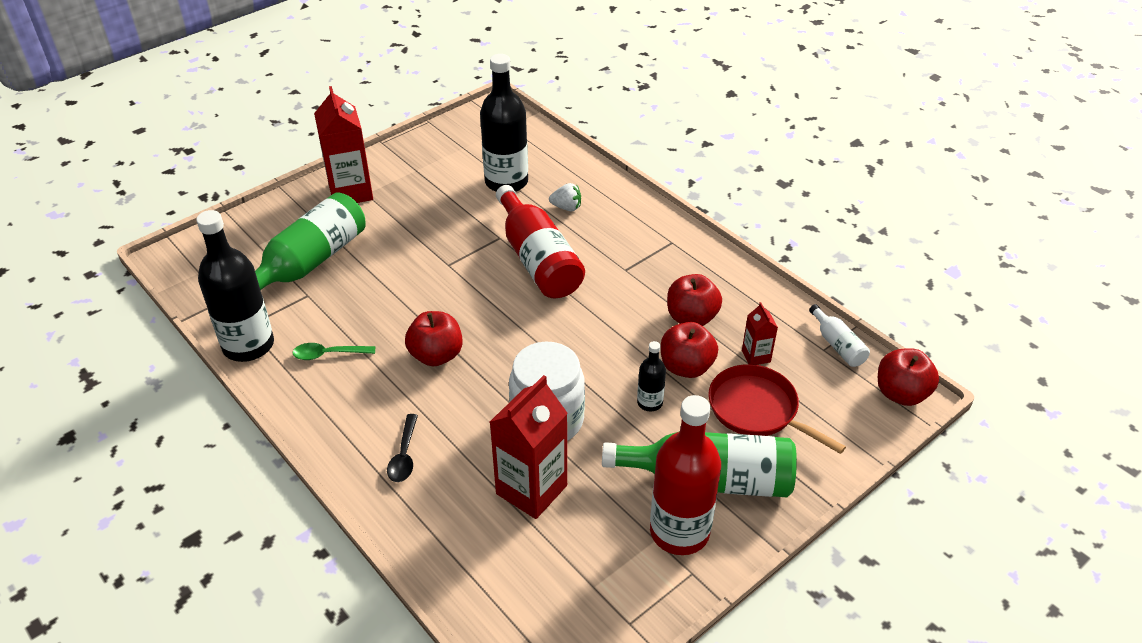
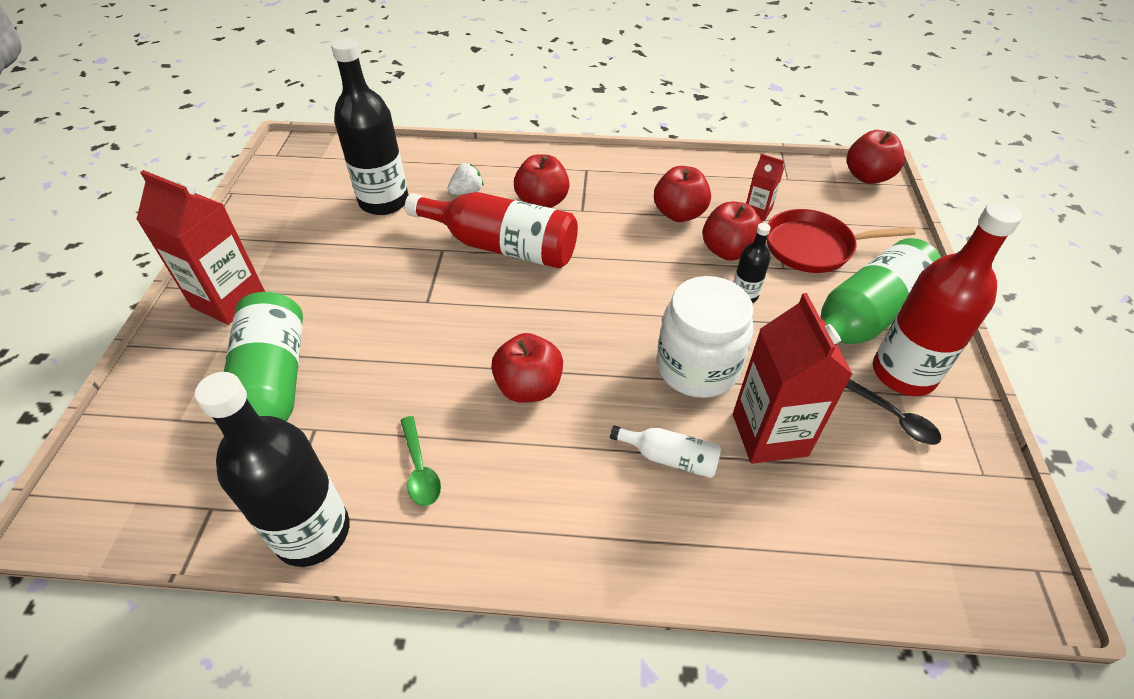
camera: 45 degrees left, 5 degrees up
(328, 354) = (420, 469): green spoon -> green spoon turned 60 degrees counterclockwise
(404, 455) = (630, 501): black spoon -> black spoon (895, 418)
(606, 246) = (542, 202): none -> red apple
(837, 345) = (790, 170): white bottle -> white bottle (670, 457)

